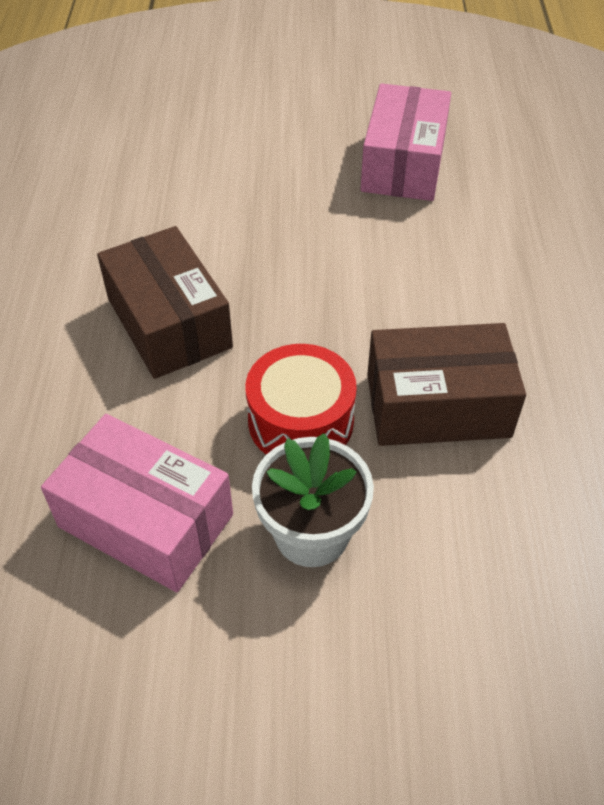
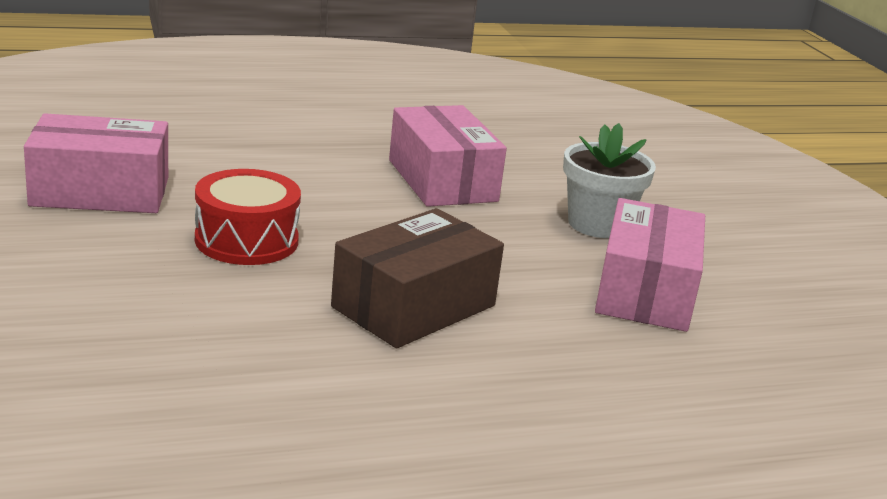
camera: 110 degrees left, 25 degrees down
(301, 421) = (495, 232): red drum -> red drum (246, 240)
(437, 405) = (442, 180): brown box -> pink box

